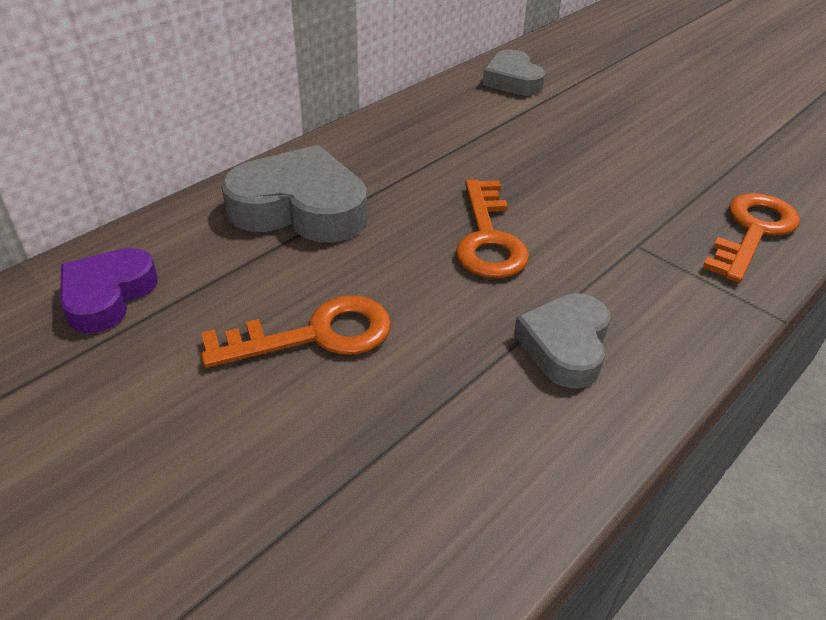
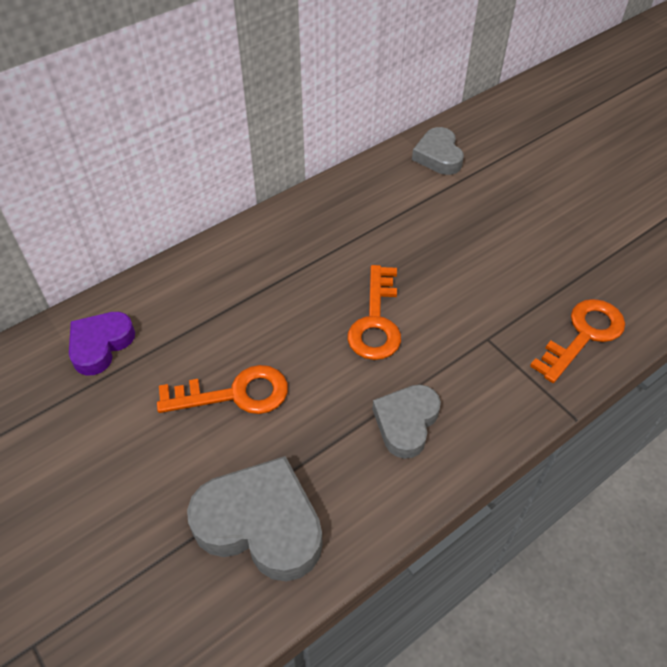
camera: 10 degrees right, 10 degrees up
(300, 208) = (243, 279): grey heart -> grey heart (261, 524)

